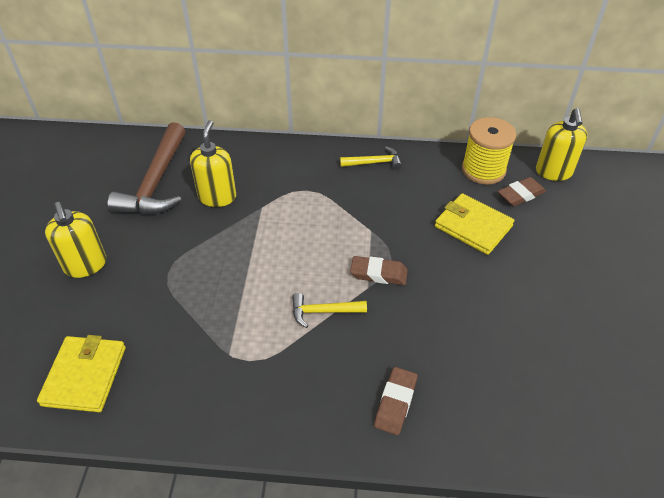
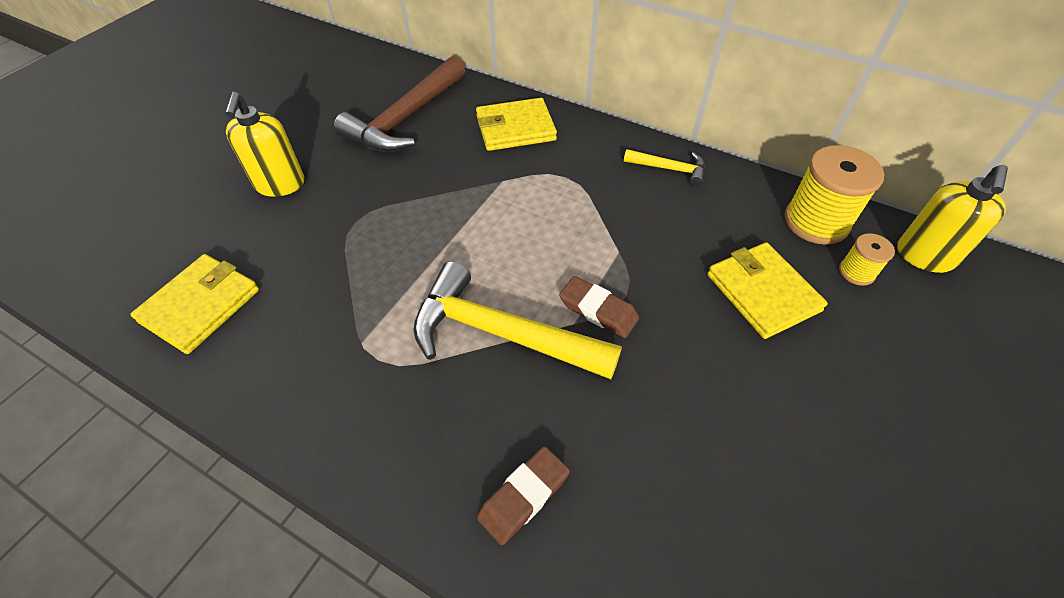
camera: 25 degrees right, 5 degrees up
(217, 197) = (459, 154): yellow soap dispenser -> none
(248, 165) = (515, 128): none -> yellow wallet
(323, 312) = (501, 333): yellow hammer -> yellow hammer, size x2.02
(521, 195) = (856, 272): brown eraser -> yellow spool

